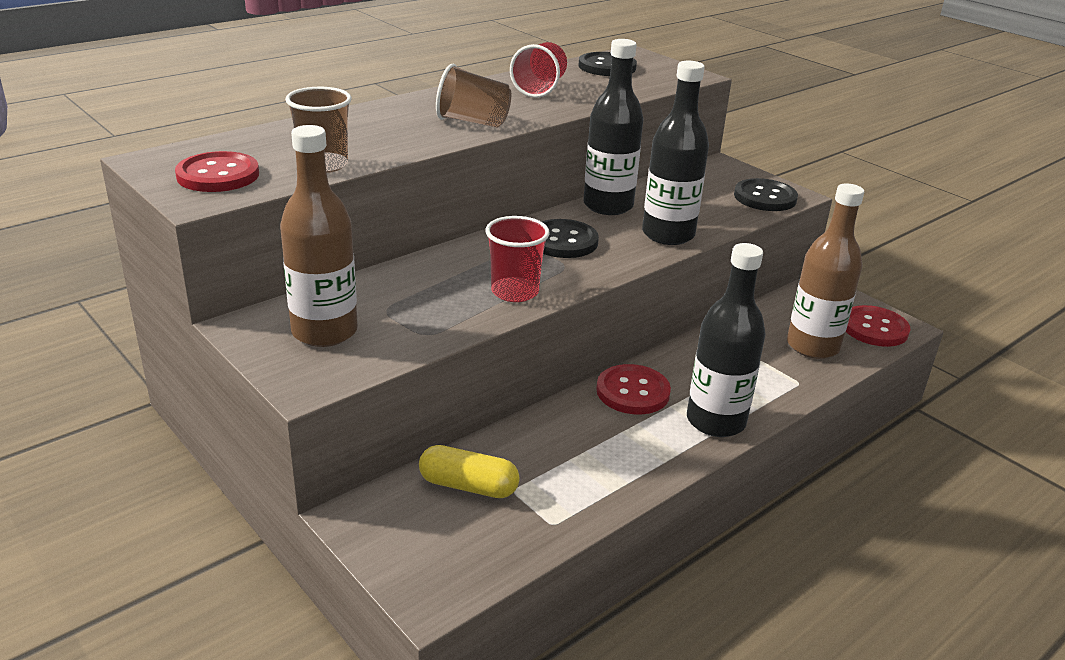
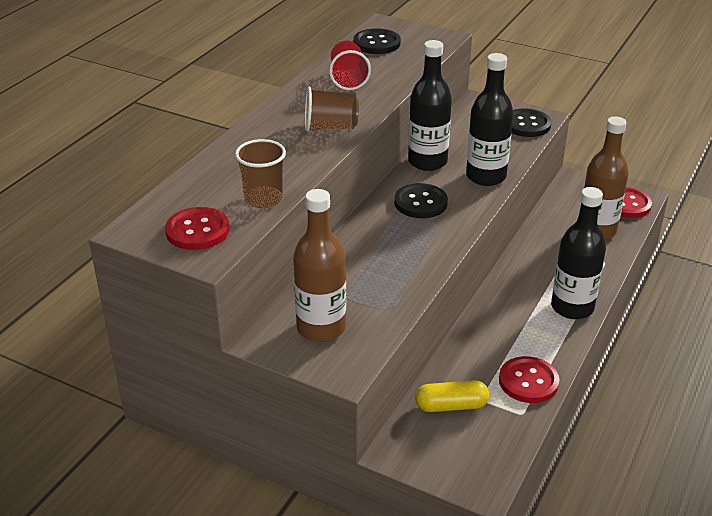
camera: 20 degrees left, 5 degrees up
(514, 292) = (421, 256): red cup -> none
(632, 392) = (506, 302): red button -> red button (528, 381)

